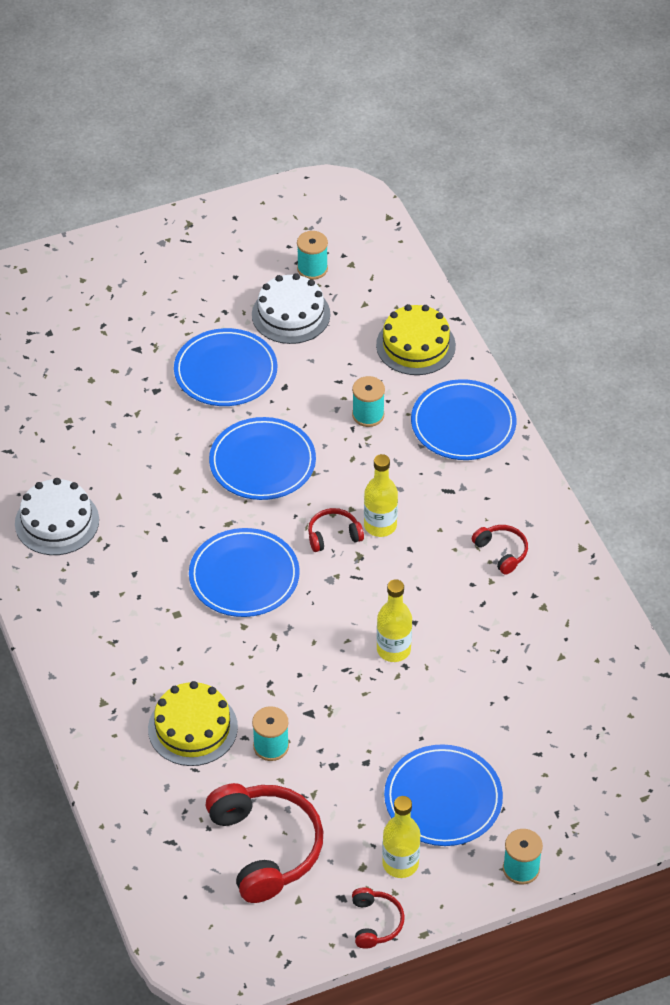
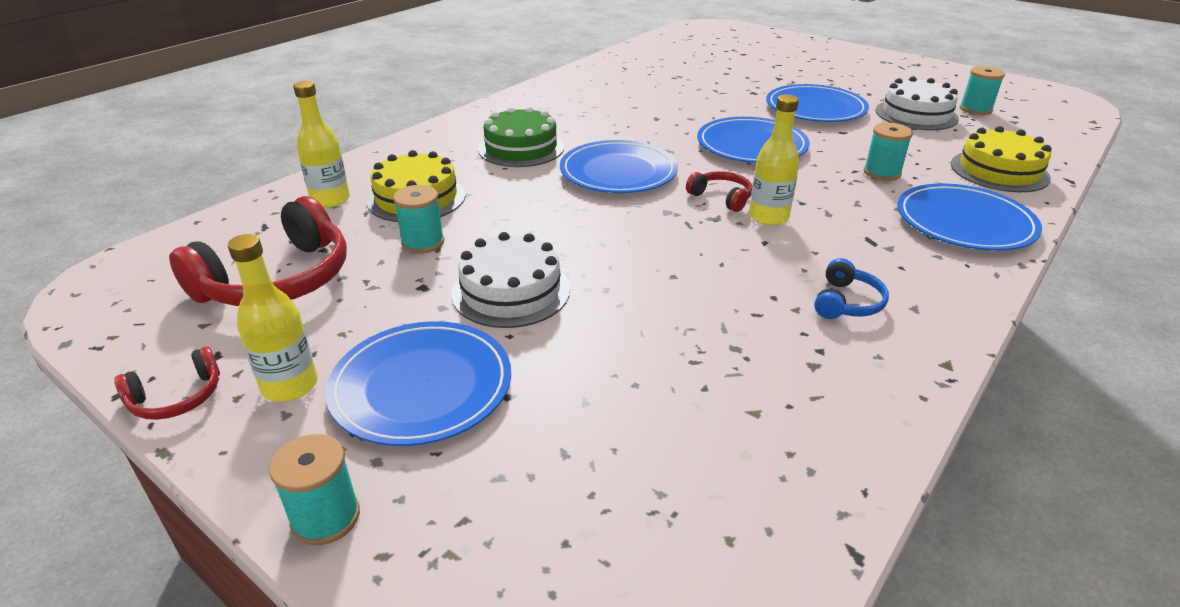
camera: 60 degrees right, 15 degrees down
(57, 522) = (582, 95): white cake -> white cake (511, 291)
(147, 621) = (521, 148): none -> green cake
(393, 649) = (620, 274): yellow bottle -> yellow bottle (330, 200)
(501, 552) = (846, 302): red headphones -> blue headphones

